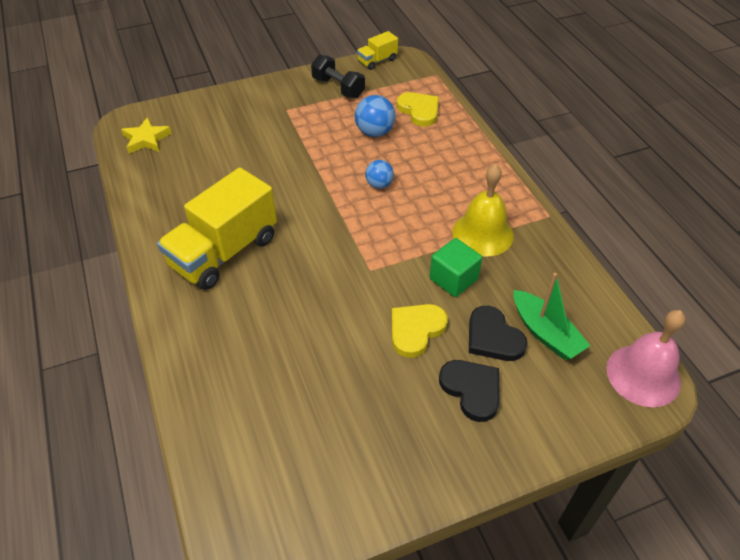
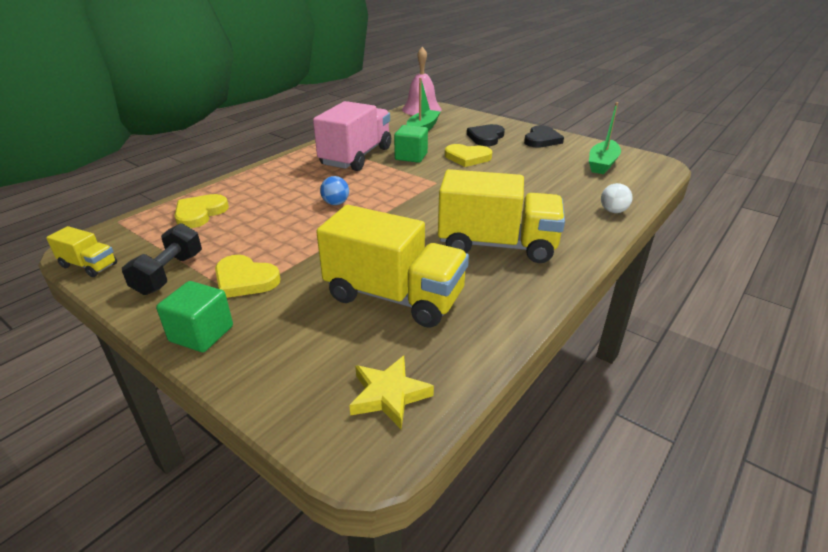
camera: 120 degrees left, 15 degrees down
(193, 379) = (613, 211): none -> white ball
(219, 170) = (394, 296): none -> yellow truck
(262, 91) = (201, 334): none -> green cube
(295, 469) = (602, 164): none -> green boat
(302, 115) = (245, 280): none -> yellow heart
(374, 132) = (254, 226): blue ball -> none
(482, 233) = (356, 156): yellow bell -> pink truck
(493, 337) = (443, 139): black heart -> black heart (541, 140)

